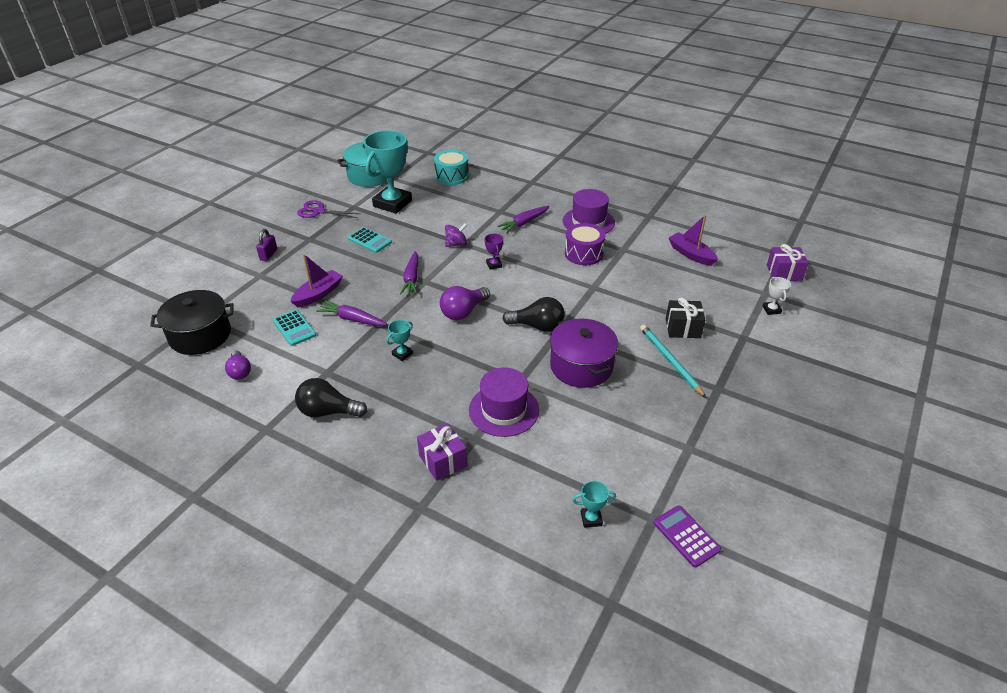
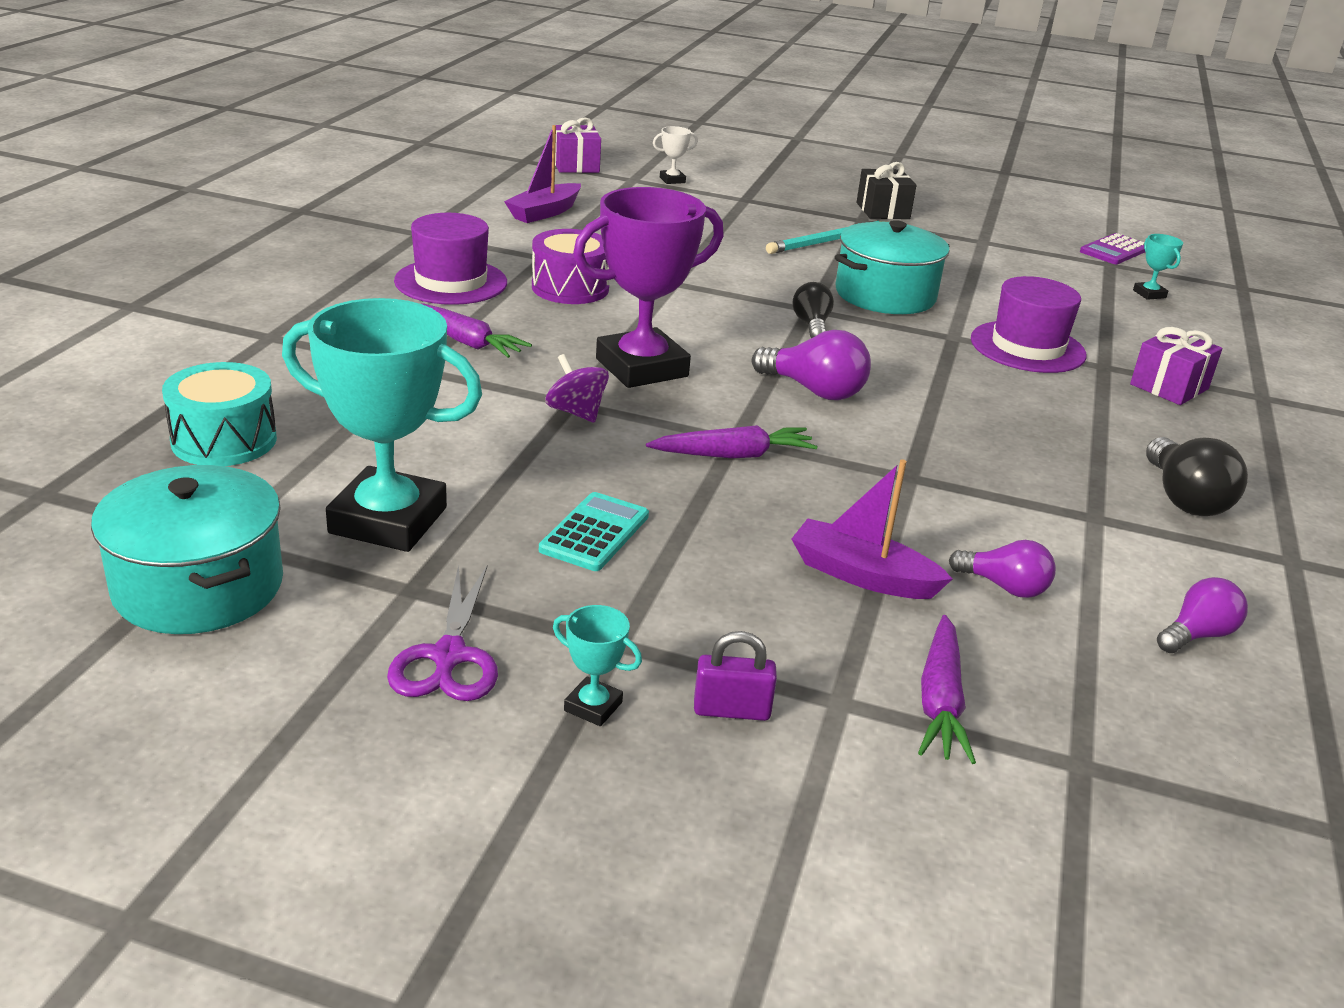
camera: 105 degrees left, 10 degrees down
(200, 335) = (1148, 743): black pot -> none
(294, 328) = (1004, 587): turquoise calculator -> purple light bulb
(352, 319) = (919, 512): purple carrot -> purple carrot (940, 702)
(402, 354) = (978, 441): turquoise trophy -> turquoise trophy (593, 706)
(494, 265) = (642, 368): purple trophy -> purple trophy, size x2.44
(537, 326) = (811, 325): black light bulb -> black light bulb, size x0.66
(581, 366) = (885, 295): purple pot -> turquoise pot
(683, 328) = (748, 230): black gift -> black gift (882, 211)

